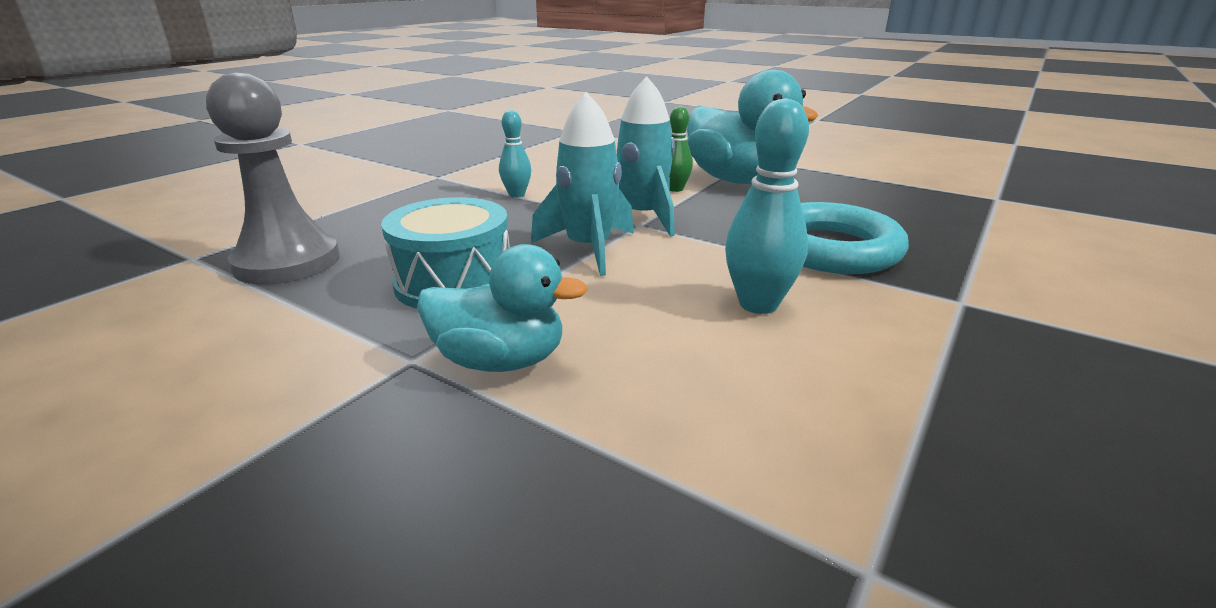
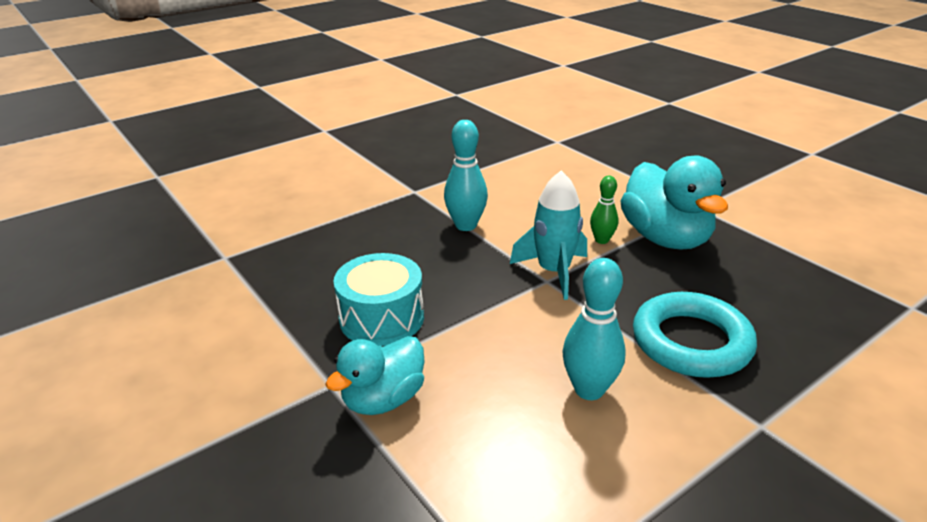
camera: 20 degrees right, 5 degrees up
(287, 262) = (281, 274): grey pawn -> none
(500, 361) = (383, 399): turquoise duck -> turquoise duck turned 105 degrees clockwise
(517, 195) = (466, 225): turquoise bowling pin -> turquoise bowling pin, size x1.62
(588, 249) = (492, 302): turquoise rocket -> none

